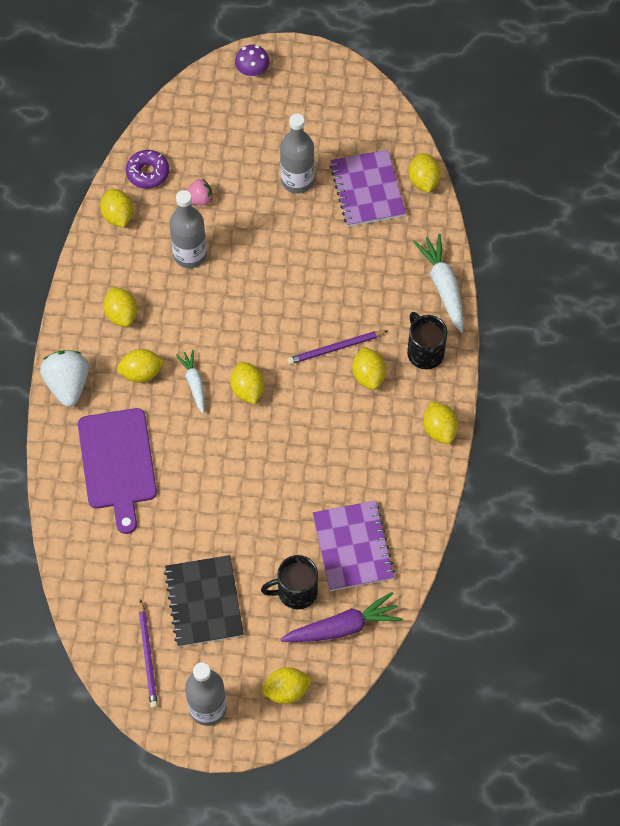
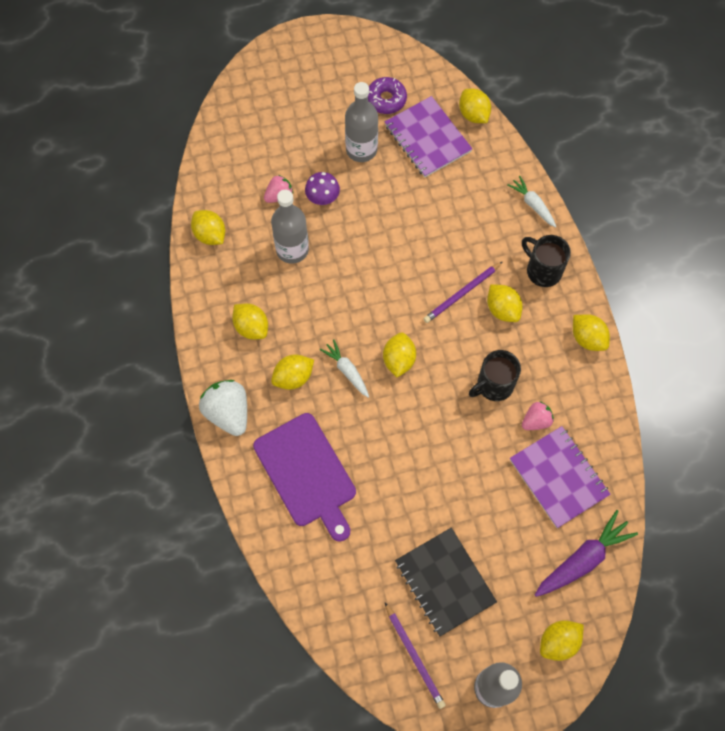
camera: 20 degrees left, 5 degrees up
(148, 173) = (221, 185): purple donut -> purple donut (386, 99)
(247, 390) = (398, 360): yellow lemon -> yellow lemon turned 45 degrees clockwise
(252, 71) = (278, 62): purple mushroom -> purple mushroom (322, 197)
(295, 592) = (525, 540): black mug -> black mug (493, 385)
(354, 489) = (536, 421): none -> pink strawberry
(443, 286) = (532, 204): white carrot -> white carrot, size x0.62

